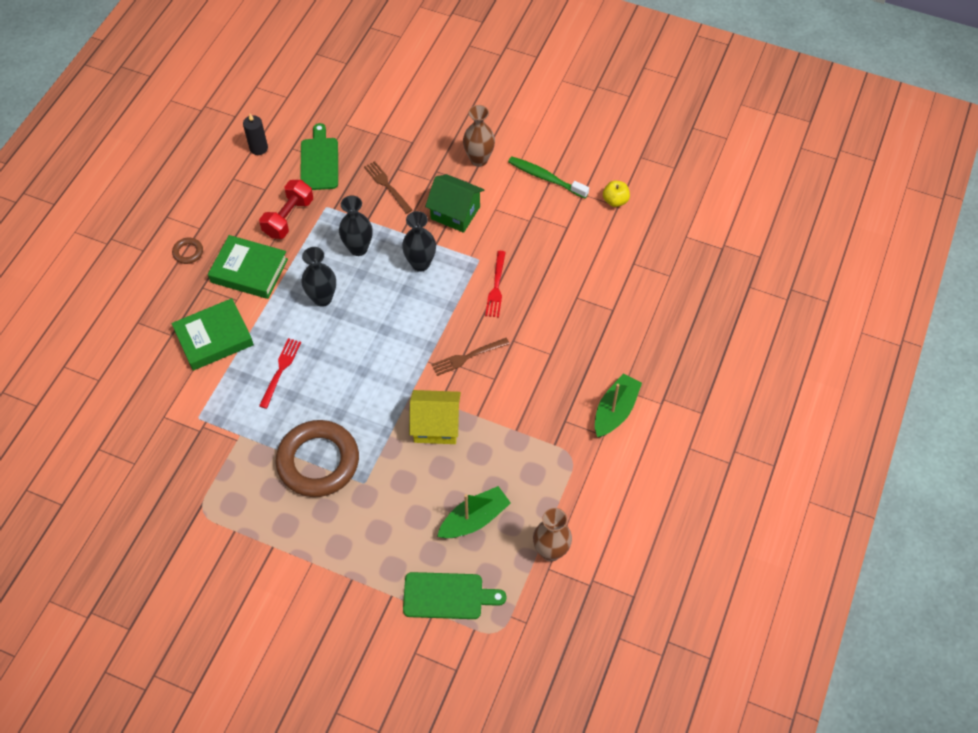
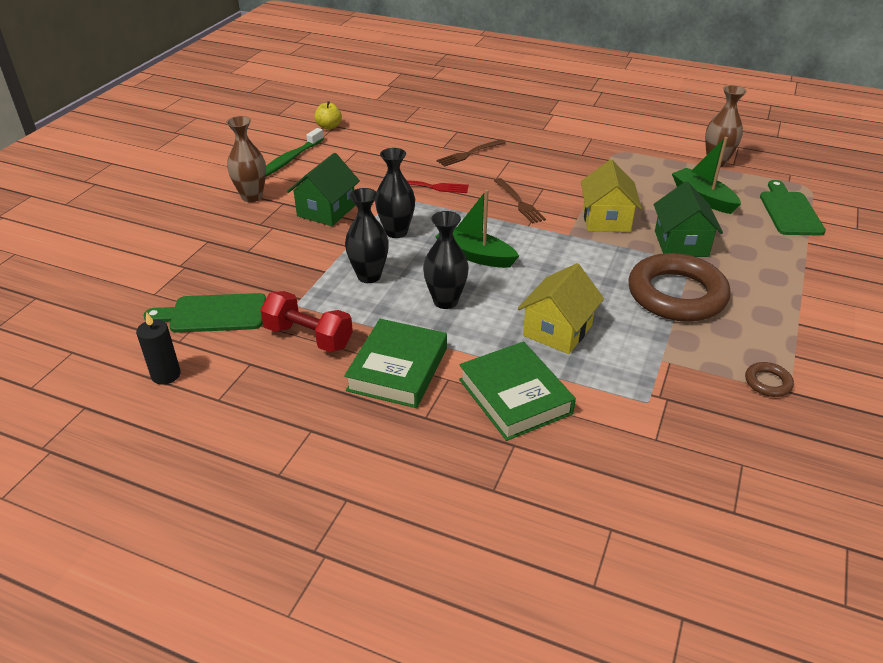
camera: 90 degrees left, 20 degrees down
(188, 252) = (357, 439): brown ring -> brown ring (767, 382)
(280, 370) = (557, 330): red fork -> yellow house
(387, 186) = (273, 258): brown fork -> brown fork (469, 154)
(393, 481) = (681, 243): none -> green house
(615, 411) = (565, 132): green boat -> green boat (475, 255)

